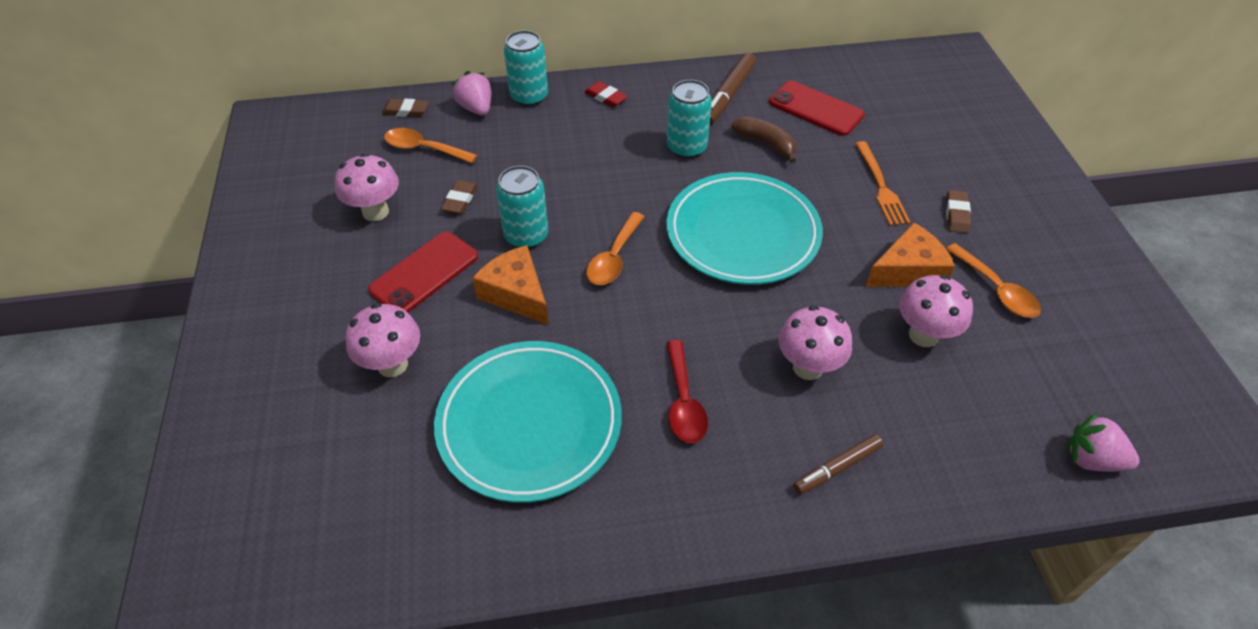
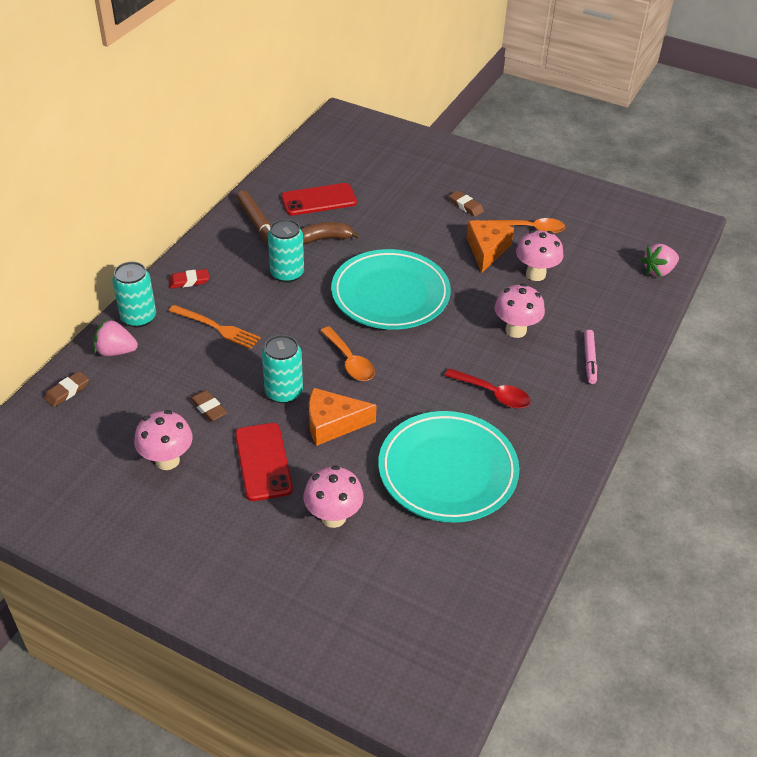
camera: 55 degrees left, 5 degrees down
(424, 149) = (127, 402): orange spoon -> none
(837, 468) = (589, 360): brown marker -> pink marker
(881, 186) = (414, 218): orange fork -> orange fork (217, 328)

